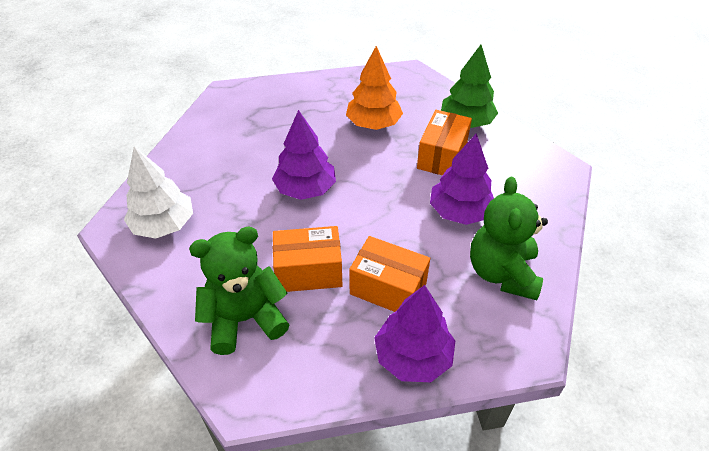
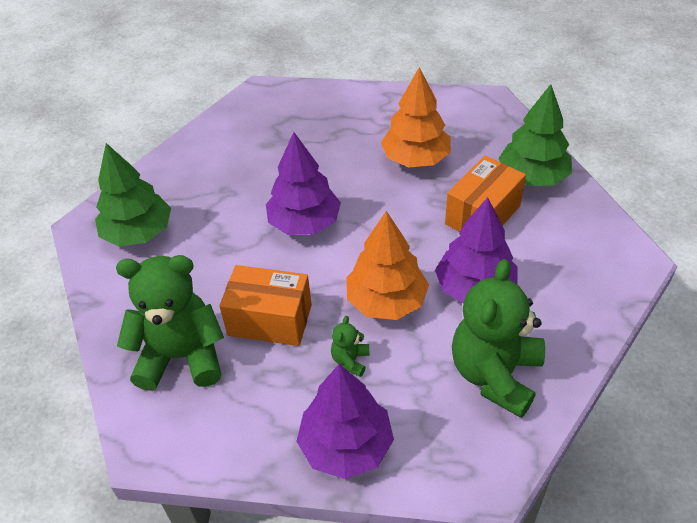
camera: 20 degrees right, 0 degrees up
(164, 225) = (138, 233): white tree -> green tree
(388, 288) = (350, 360): orange box -> green teddy bear
(396, 236) = (386, 301): none -> orange tree

